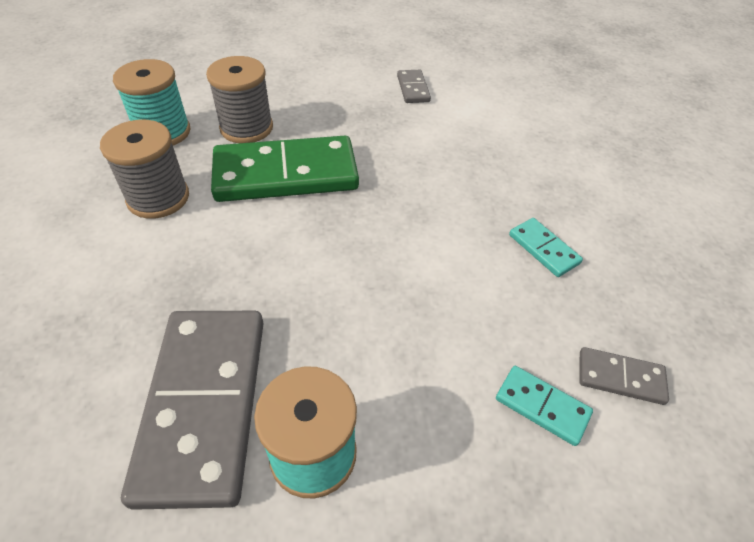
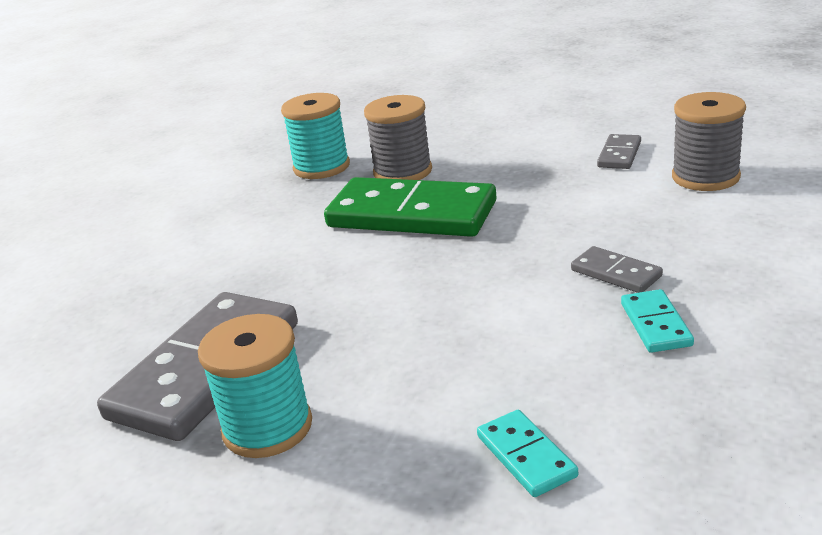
camera: 35 degrees right, 20 degrees down
(158, 198) = (280, 217): grey spool -> grey spool (705, 177)
(620, 378) = (647, 458): grey domino -> grey domino (615, 273)

